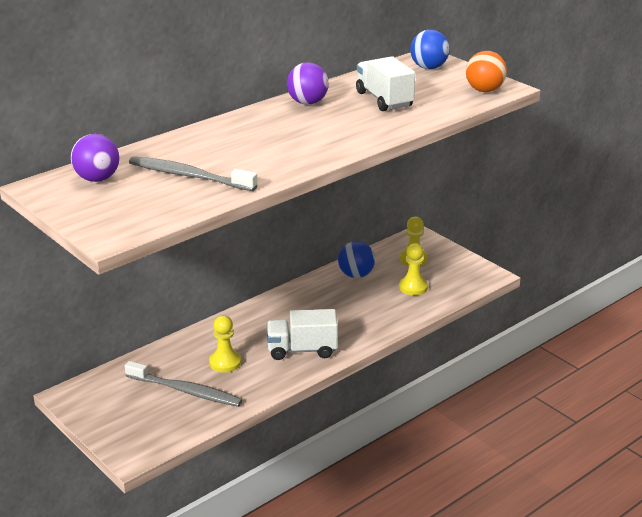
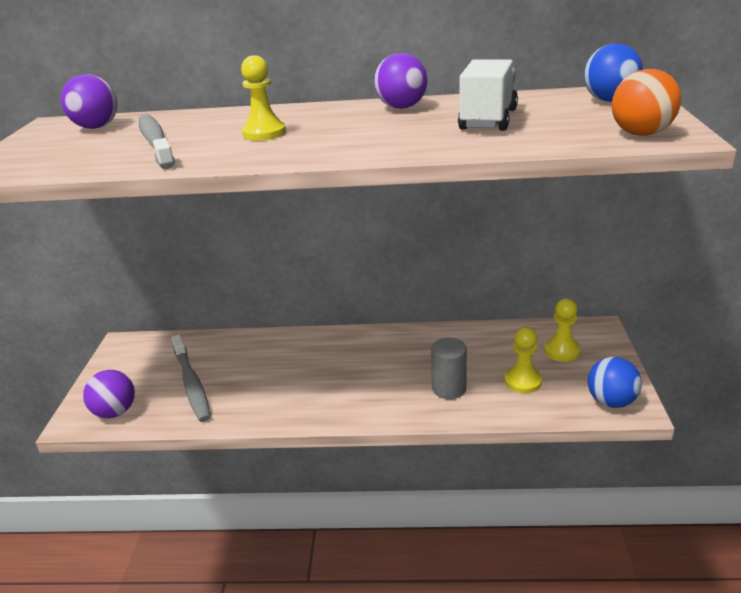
camera: 45 degrees right, 0 degrees up
(156, 435) = (115, 412): none -> purple ball
(225, 362) = (254, 373): yellow pawn -> yellow pawn (264, 133)
(302, 350) = (329, 395): white truck -> none
(356, 275) = (480, 342): blue ball -> blue ball (611, 401)
(374, 311) = (449, 388): none -> grey cylinder

